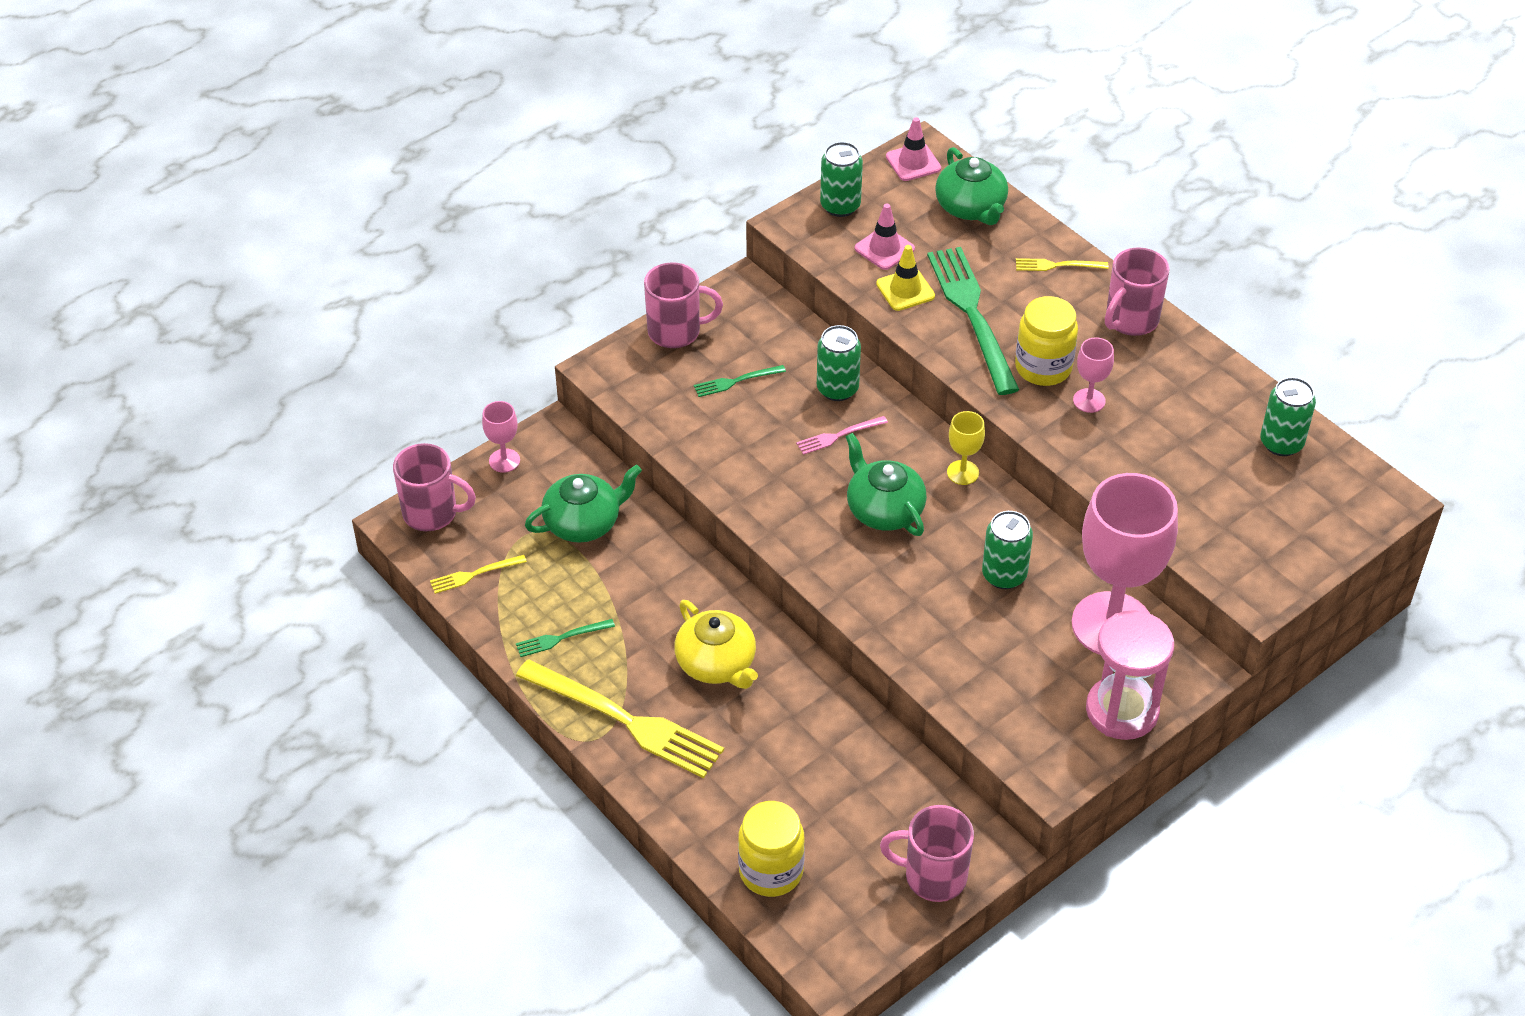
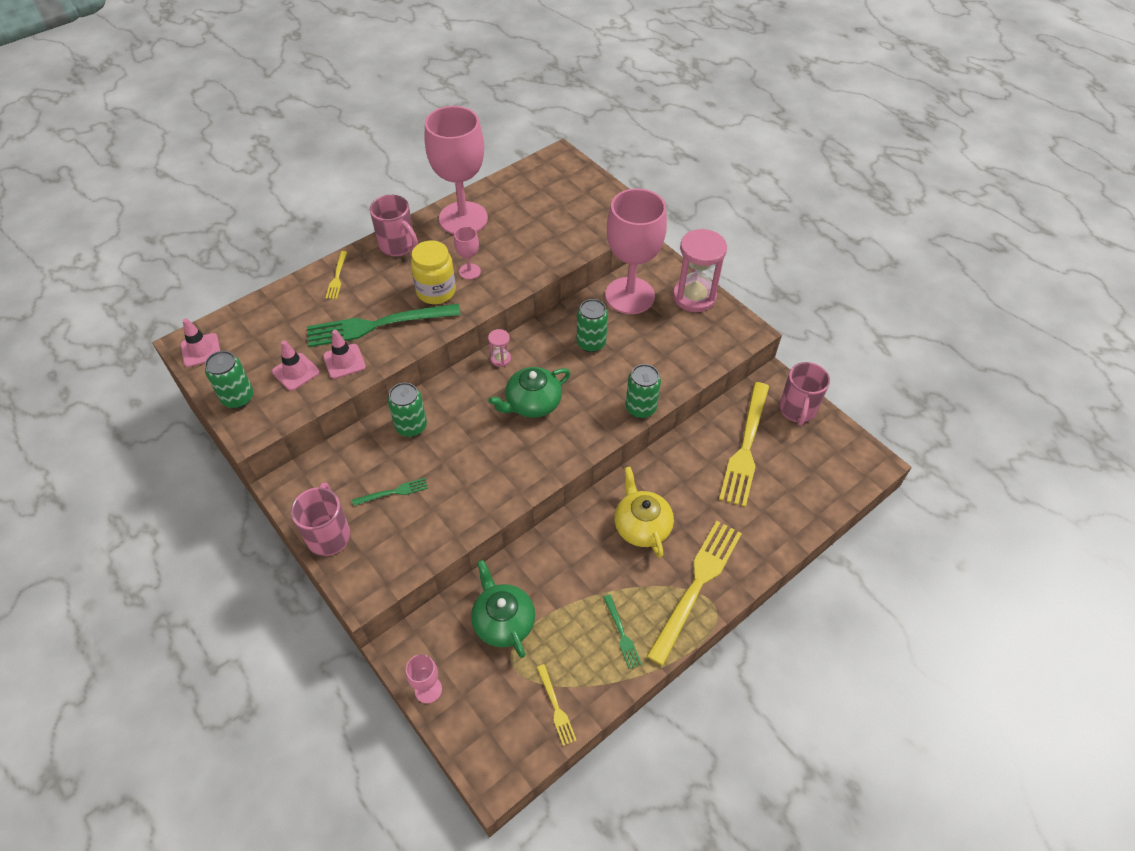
camera: 90 degrees left, 5 degrees up
(432, 513) = (484, 750): pink mug -> none
(717, 663) = (641, 526): yellow teapot -> yellow teapot turned 75 degrees counterclockwise
(736, 381) = (393, 492): green fork -> green fork turned 90 degrees counterclockwise
(771, 871) = (809, 495): yellow jar -> none
(838, 436) = (459, 427): pink fork -> none
(855, 798) = (745, 447): none -> yellow fork
(905, 290) = (344, 361): yellow traffic cone -> pink traffic cone
(962, 472) = (500, 359): yellow goblet -> pink hourglass
(971, 207) = (263, 319): green teapot -> none
(1204, 386) = (463, 218): none -> pink goblet
(1281, 443) = (514, 192): green can -> green can (640, 408)

